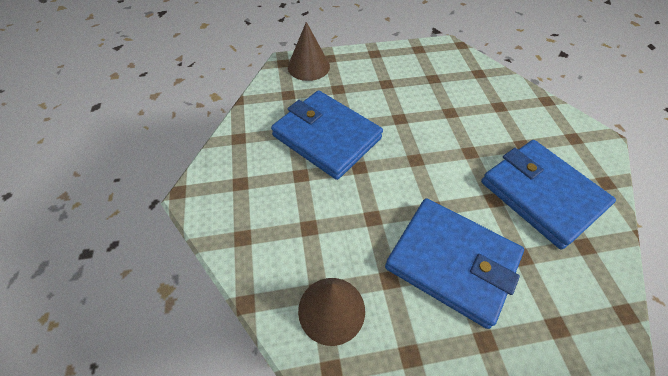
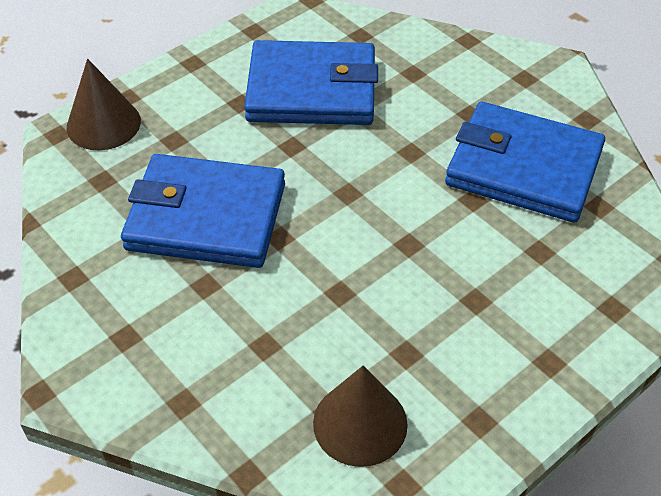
camera: 30 degrees left, 5 degrees down
(451, 262) = (465, 297): blue wallet -> blue wallet (312, 90)

